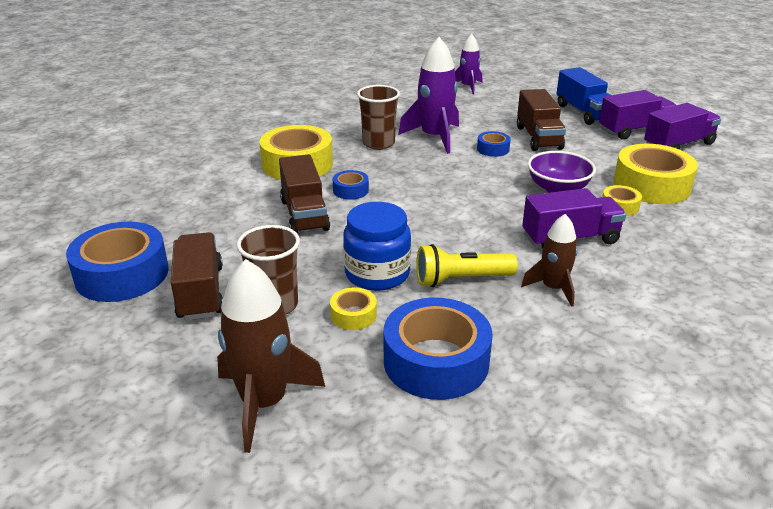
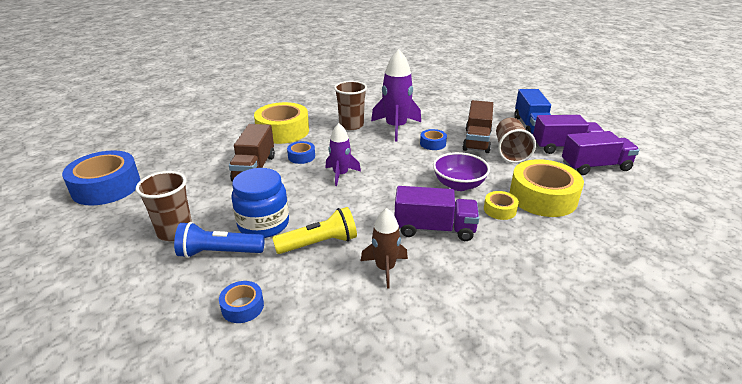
camera: 20 degrees right, 0 degrees up
(200, 292) = (139, 211): brown truck -> none
(264, 402) = (100, 305): brown rocket -> none
(353, 315) = (219, 252): yellow tape -> blue flashlight
(436, 361) = (242, 307): blue tape -> blue tape, size x0.47
(461, 280) = (319, 243): yellow flashlight -> yellow flashlight turned 150 degrees clockwise
(468, 87) = (453, 93): purple rocket -> purple rocket (340, 174)
(583, 144) = (510, 152): none -> brown cup

